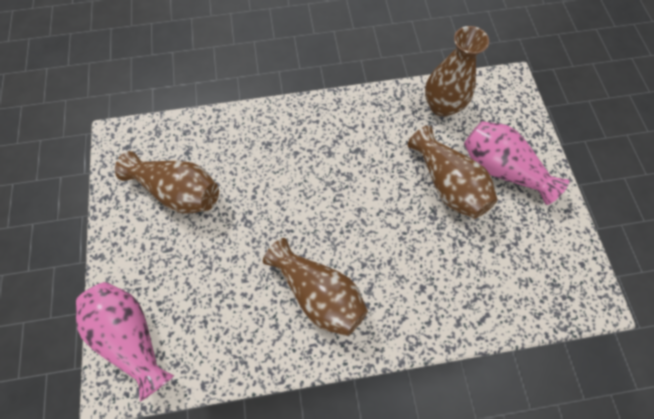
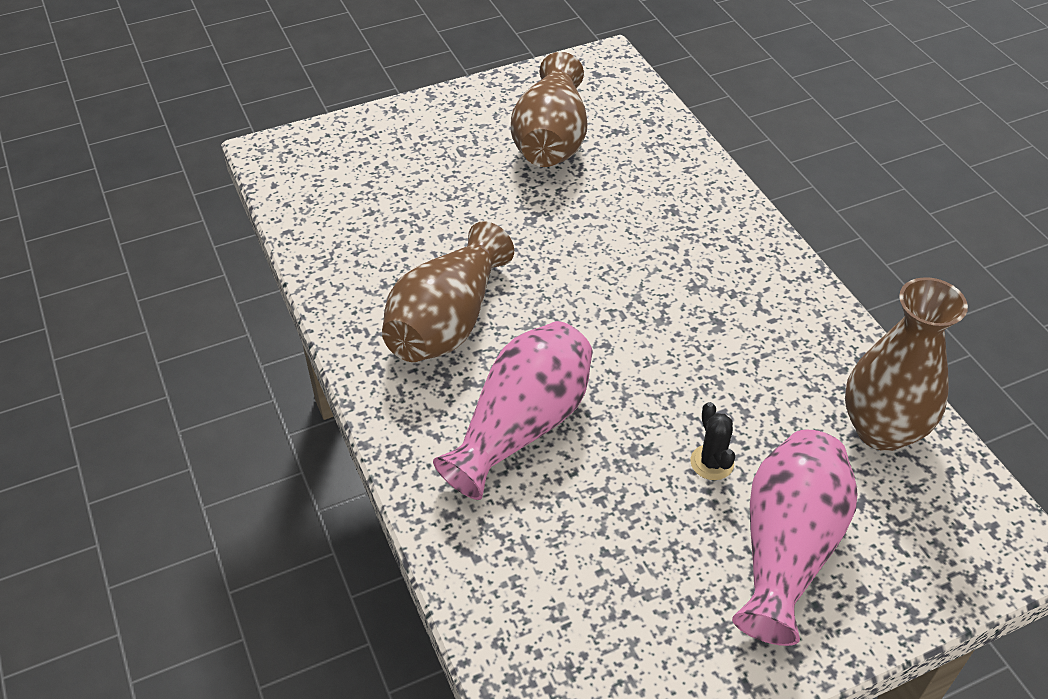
camera: 75 degrees right, 20 degrees down
(132, 336) = (336, 152): pink vase -> pink vase (522, 426)
(447, 184) = (712, 462): brown vase -> black cactus

